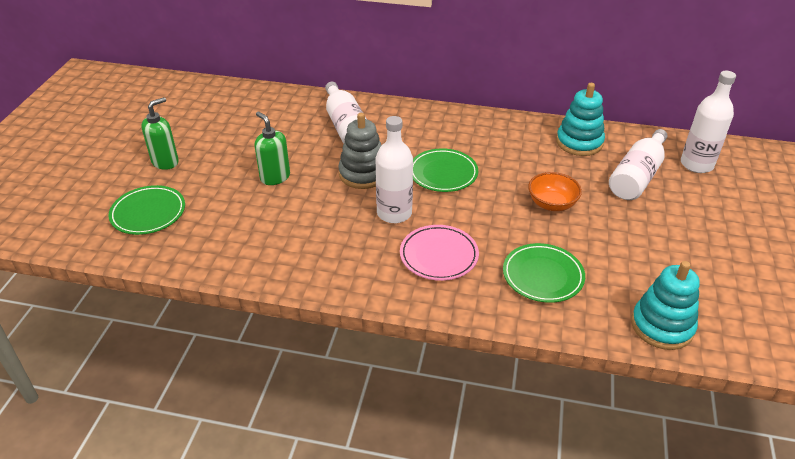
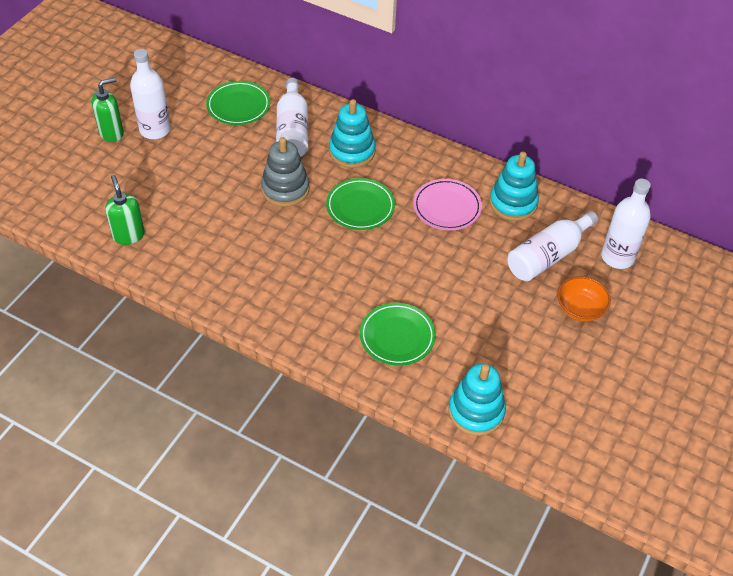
camera: 15 degrees right, 10 degrees up
(148, 213) = (80, 185): green plate -> green plate (238, 106)
(275, 177) = (203, 173): green soap dispenser -> green soap dispenser (128, 235)
(394, 213) = (295, 239): white bottle -> white bottle (155, 130)
(410, 132) = (352, 151): none -> turquoise stacking toy
(439, 256) = (314, 293): pink plate -> pink plate (447, 207)
(552, 204) = (446, 265): orange bowl -> orange bowl (580, 309)

